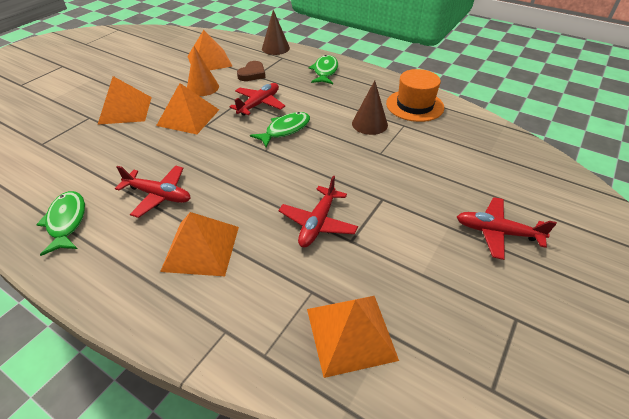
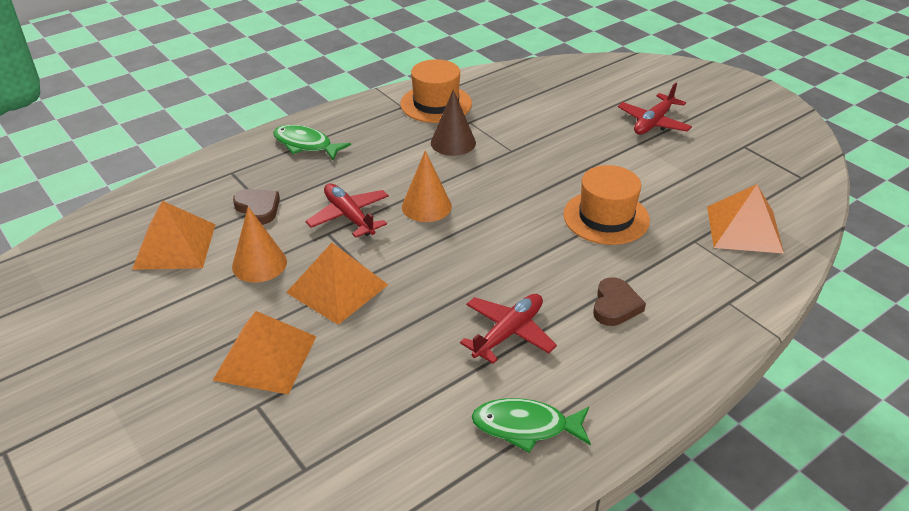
camera: 70 degrees left, 5 degrees down
(201, 248) = (615, 305): orange pyramid -> brown heart
(275, 48) = (195, 172): brown cone -> none
(285, 130) = (426, 206): green fish -> orange cone
(317, 223) = (606, 217): red plane -> orange hat

